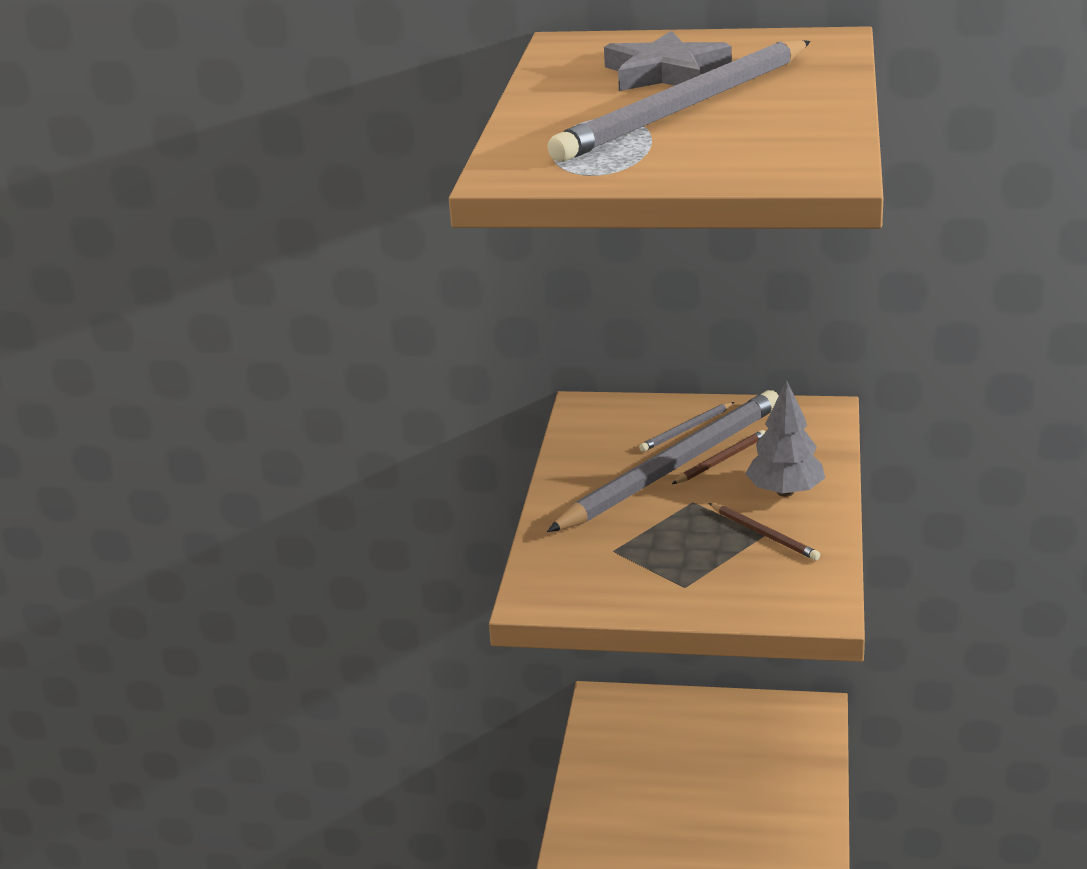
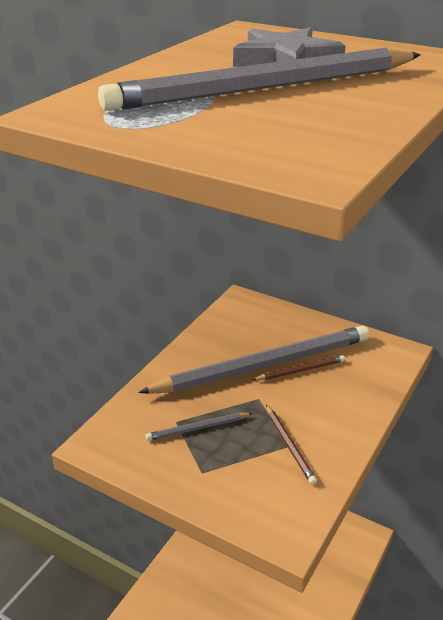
camera: 20 degrees right, 5 degrees up
(686, 429) = (294, 338): grey pencil -> grey pencil (197, 428)
(785, 492) = (328, 412): grey tree -> none

